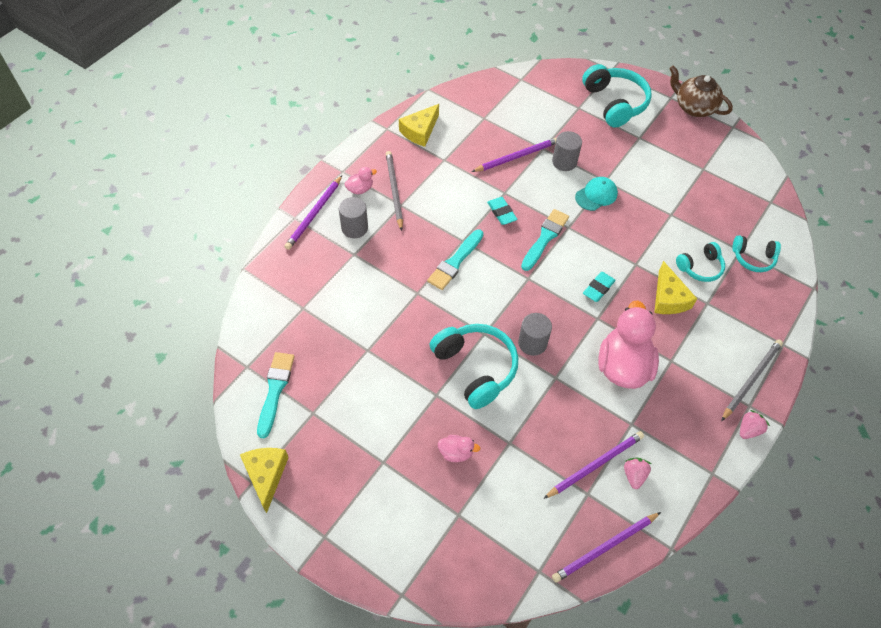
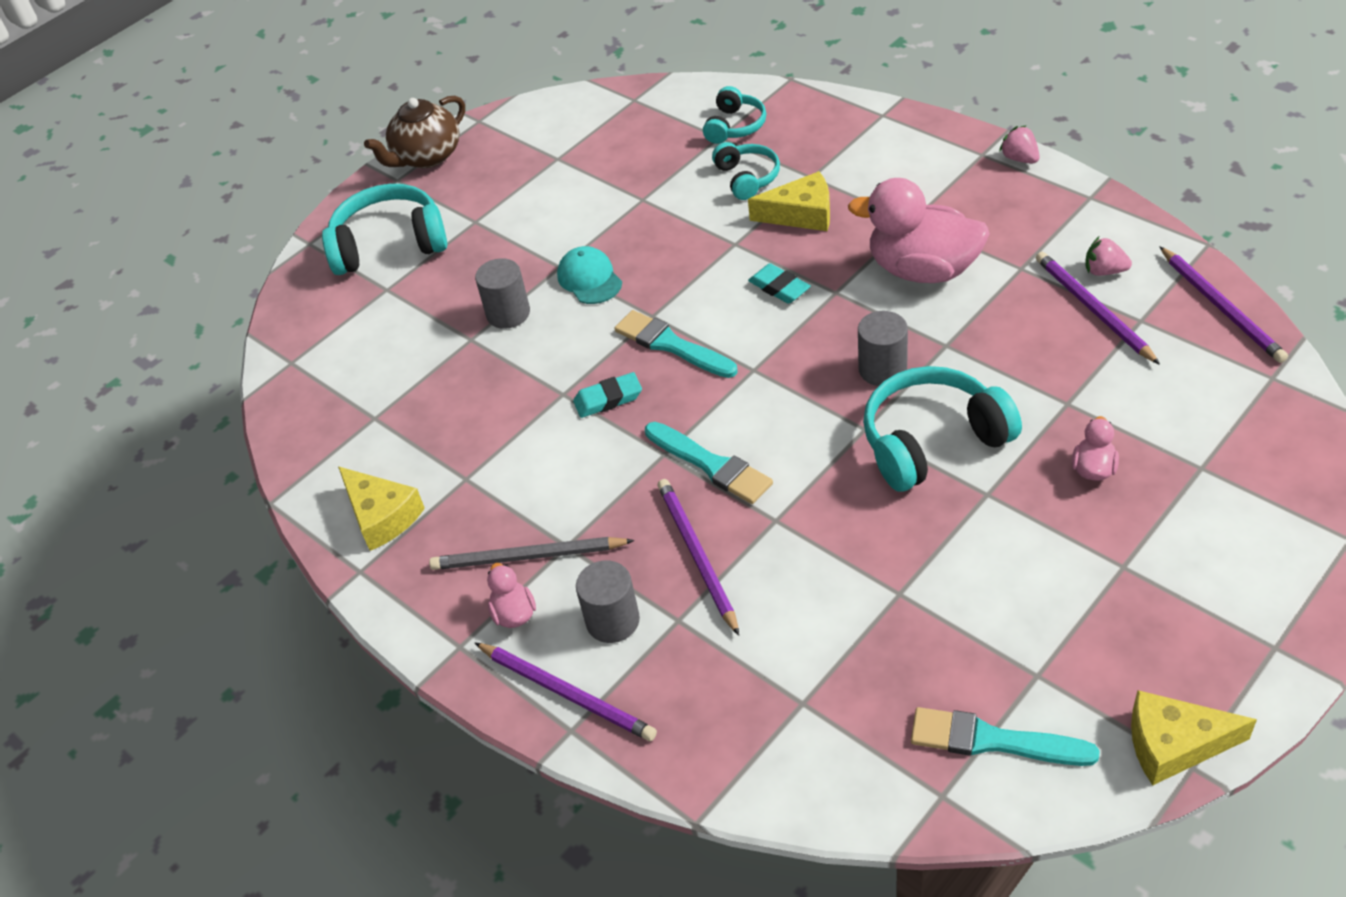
camera: 75 degrees left, 10 degrees down
(517, 156) = (482, 374): purple pencil -> purple pencil (697, 555)
(751, 379) = (940, 148): grey pencil -> none

